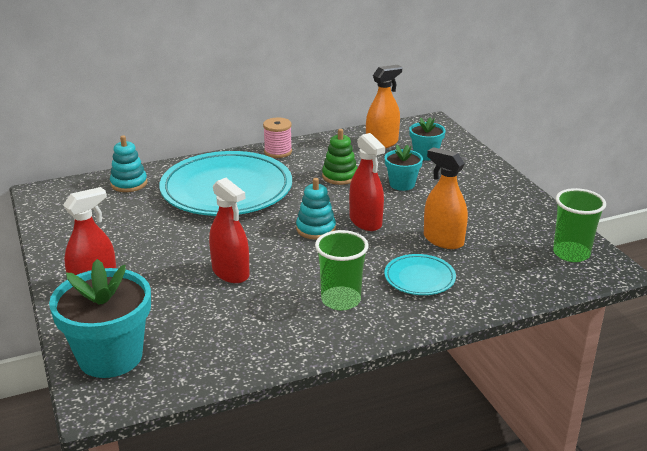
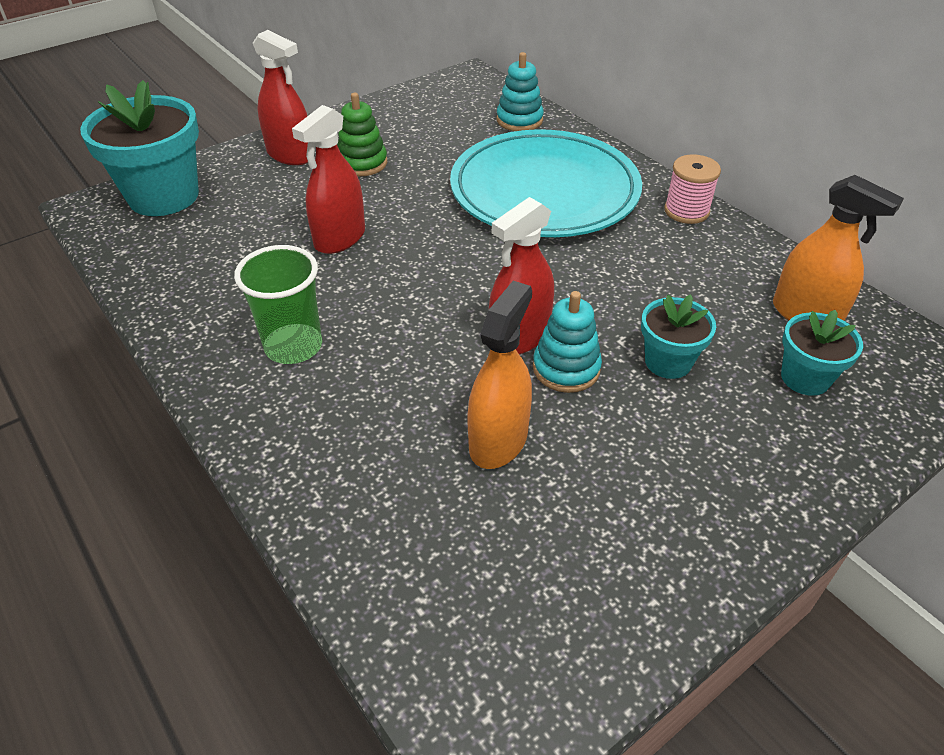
camera: 75 degrees right, 15 degrees up
(316, 229) = (475, 289): turquoise stacking toy -> turquoise stacking toy (566, 368)
(340, 176) = (650, 286): green stacking toy -> green stacking toy (362, 163)
(419, 278) = (370, 424): turquoise plate -> none
(571, 253) = (523, 660): green cup -> none

